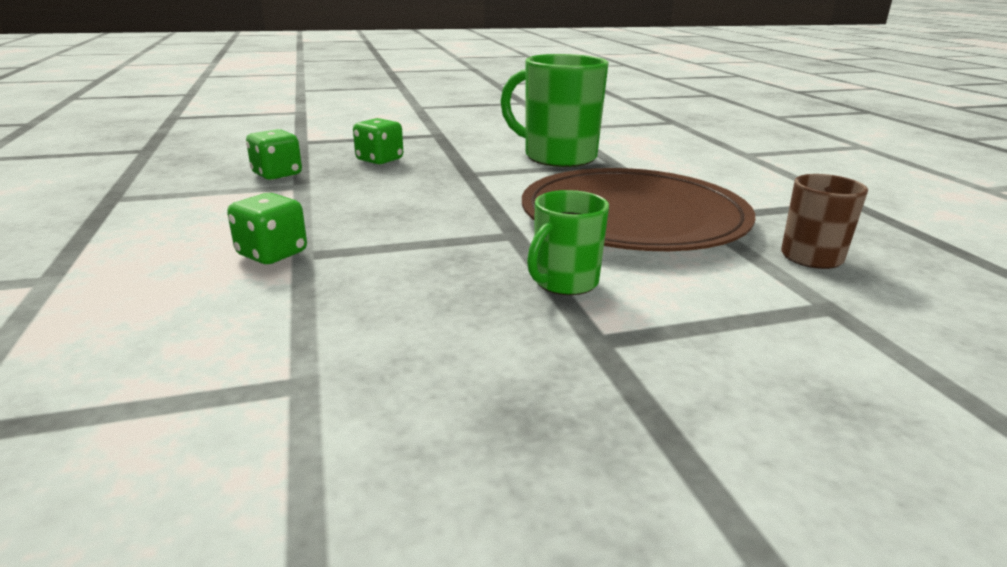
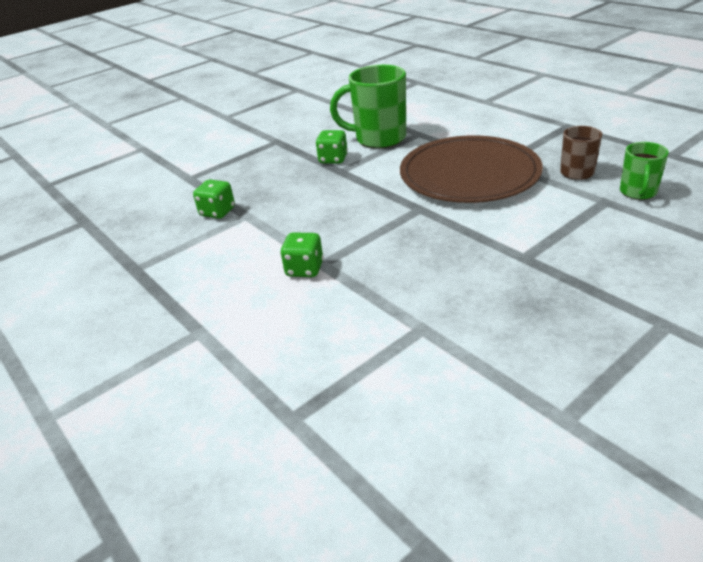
camera: 20 degrees left, 10 degrees up
(379, 160) = (268, 177): green dice -> green dice (333, 159)
(564, 282) = (478, 230): green mug -> green mug (638, 192)

